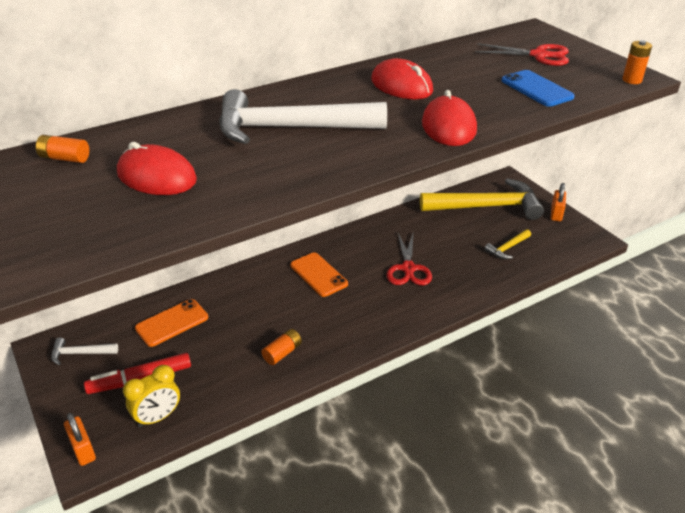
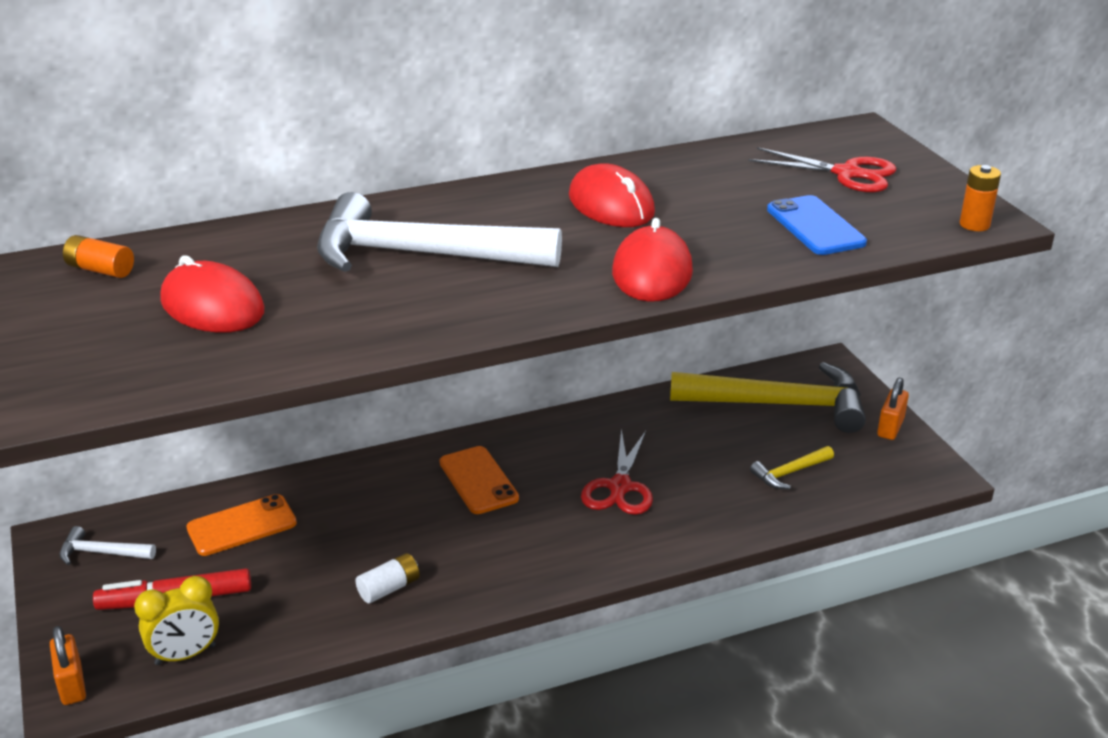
camera: 10 degrees right, 5 degrees down
(282, 353) = (389, 588): orange battery -> white battery

